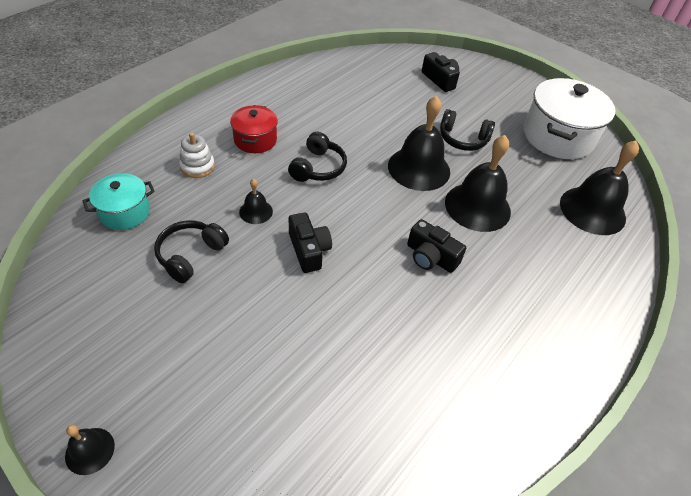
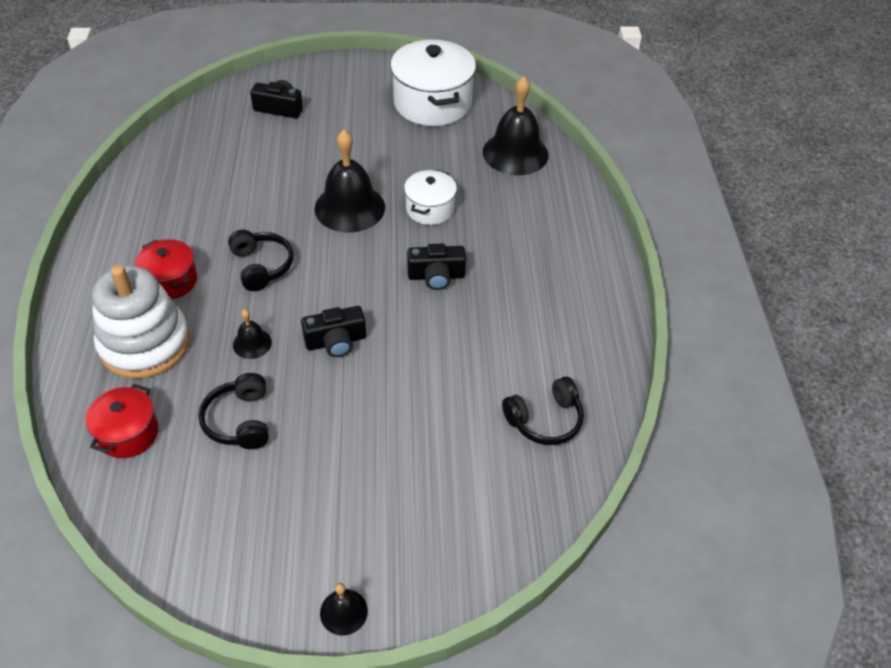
camera: 40 degrees left, 0 degrees up
(124, 212) = (128, 433): turquoise pot -> red pot
(197, 166) = (145, 344): white stacking toy -> white stacking toy, size x2.12
(309, 250) = (336, 341): black camera -> black camera turned 135 degrees clockwise
(463, 139) = (358, 156): black headphones -> black headphones (545, 420)
(477, 206) = (430, 209): black bell -> white pot

